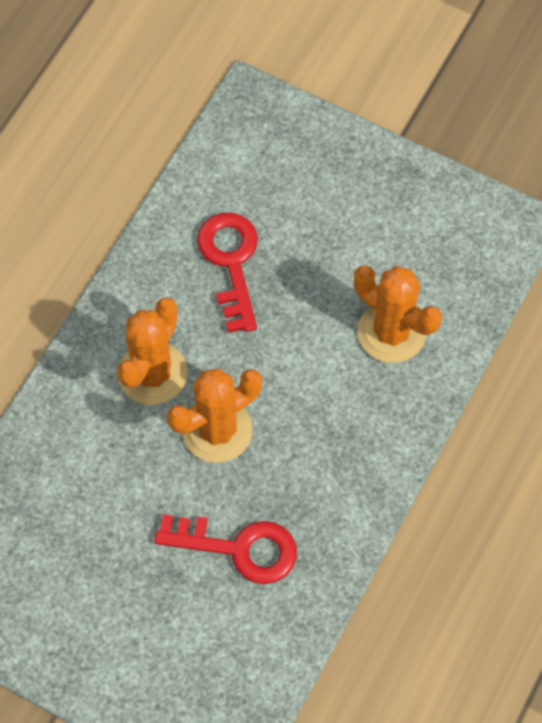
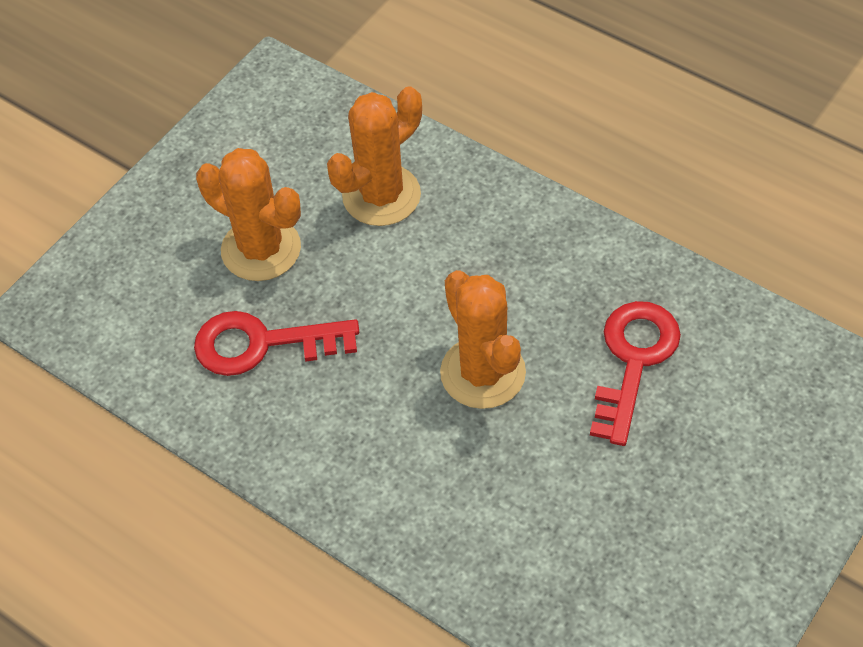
camera: 80 degrees left, 10 degrees down
(153, 373) = (398, 437): orange cactus -> orange cactus (261, 249)

